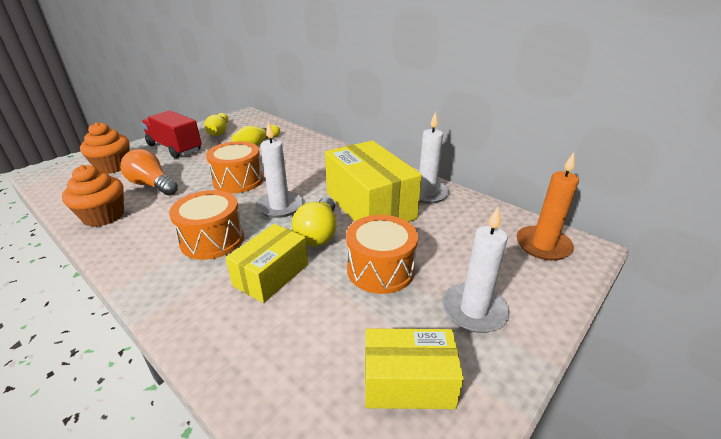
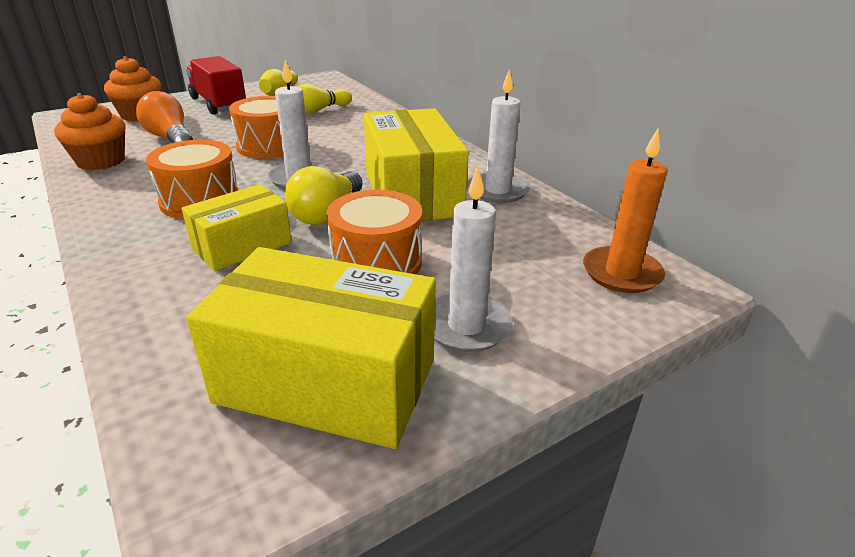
camera: 15 degrees right, 0 degrees up
(408, 382) = (327, 381): yellow box -> yellow box, size x1.68

